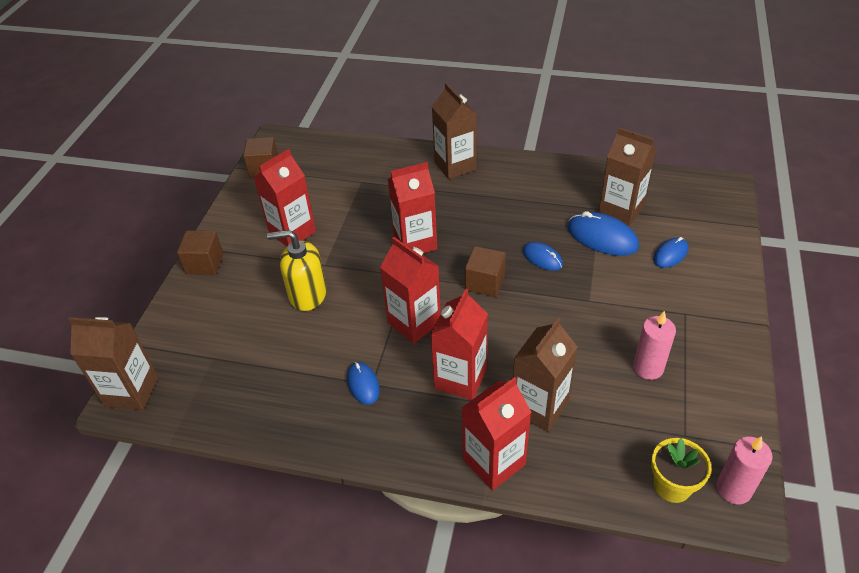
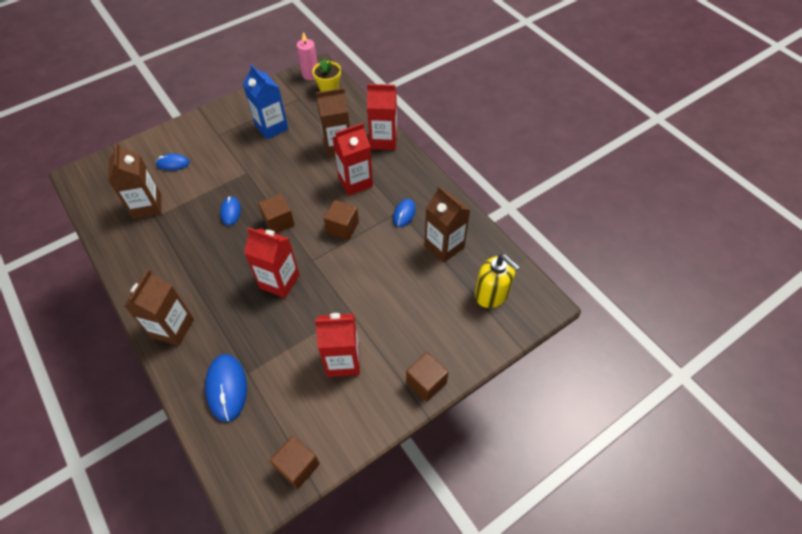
camera: 140 degrees left, 10 degrees up
(132, 391) = (535, 305): brown carton -> brown carton (444, 246)
(307, 294) = (381, 295): yellow soap dispenser -> yellow soap dispenser (492, 294)
(414, 322) = (342, 227): red carton -> brown cube
(602, 237) = (184, 198): blue mouse -> blue mouse (227, 388)
(648, 368) = (271, 127): pink candle -> blue carton

